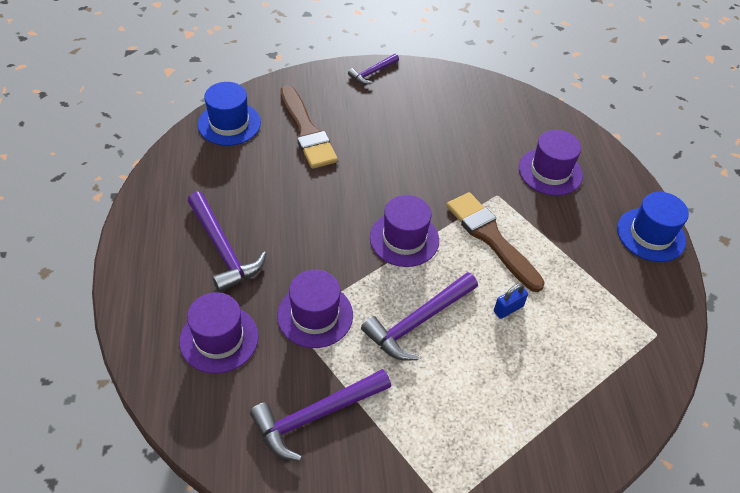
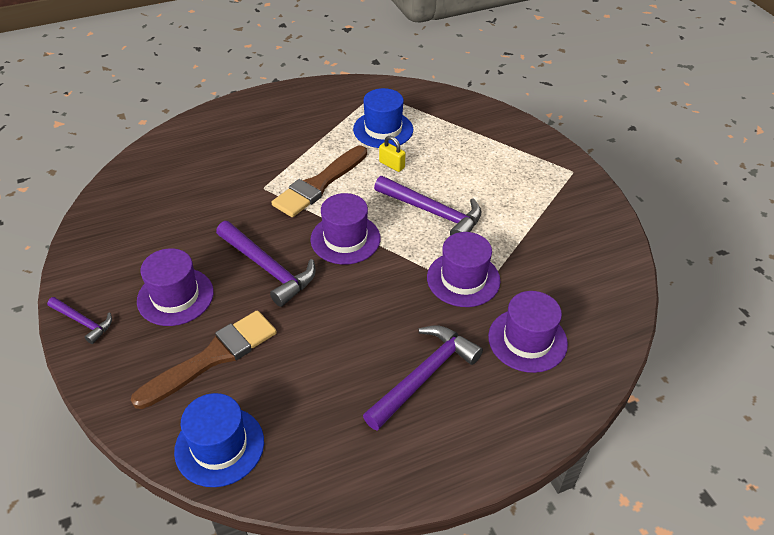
camera: 105 degrees left, 5 degrees down
(316, 416) = (555, 253): purple hammer -> purple hammer (268, 268)
(508, 309) = (392, 165): blue padlock -> yellow padlock
(550, 172) = (220, 159): purple hat -> purple hat (175, 296)
(651, 235) = (277, 99): blue hat -> blue hat (383, 129)

